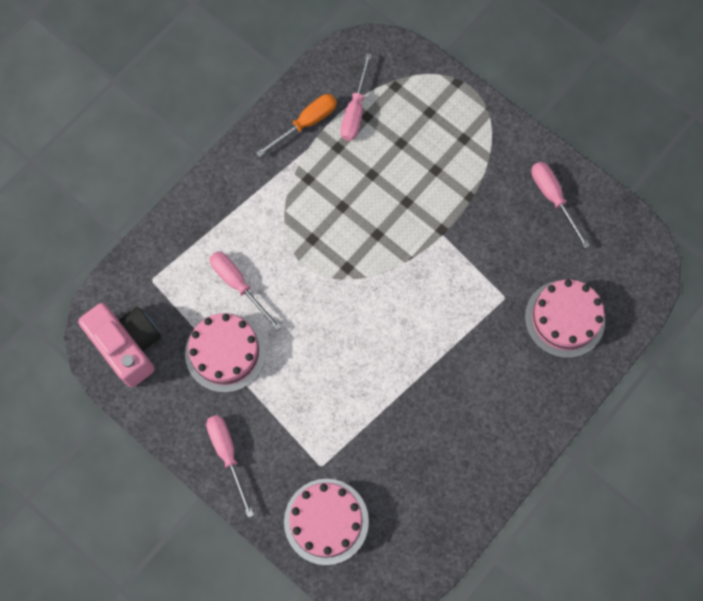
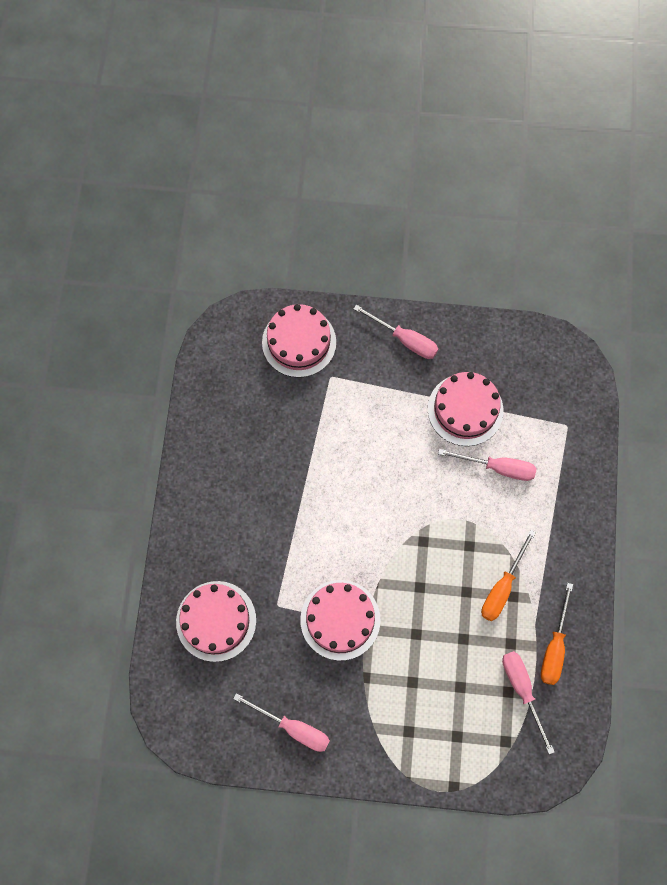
camera: 145 degrees right, 0 degrees up
(128, 346) = (541, 365): pink camera -> none
(311, 191) = (502, 587): none -> orange screwdriver
(460, 252) = (340, 619): none -> pink cake

